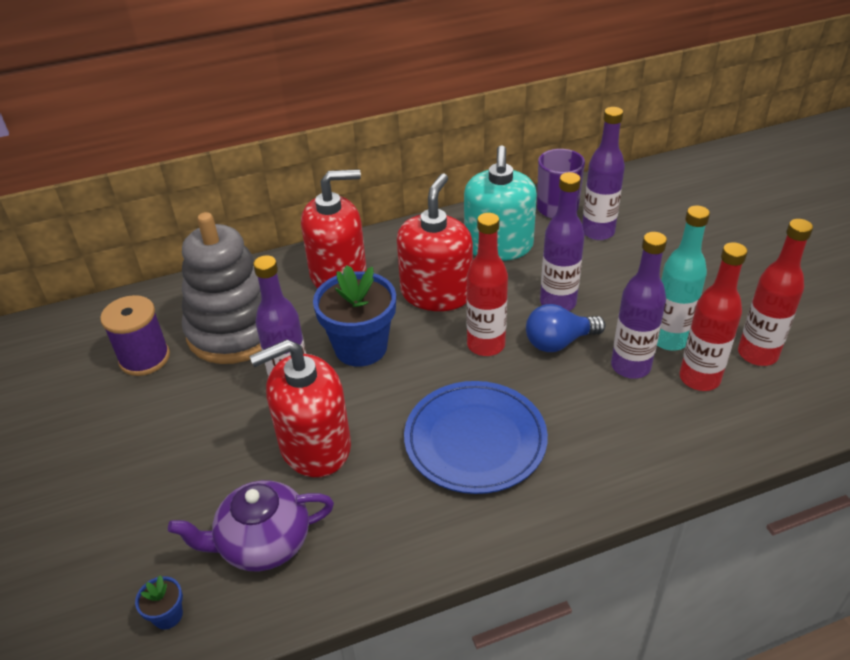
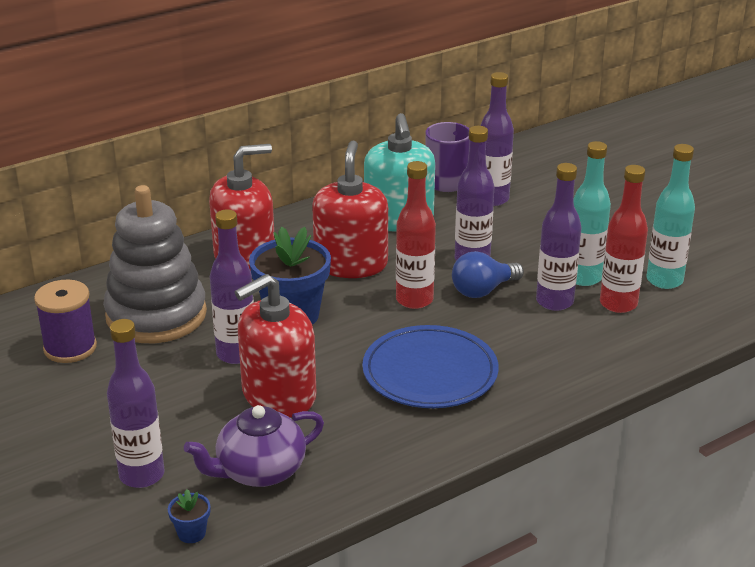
camera: 15 degrees left, 10 degrees down
(149, 527) = (142, 475): none -> purple bottle
(757, 354) = (664, 280): red bottle -> turquoise bottle

